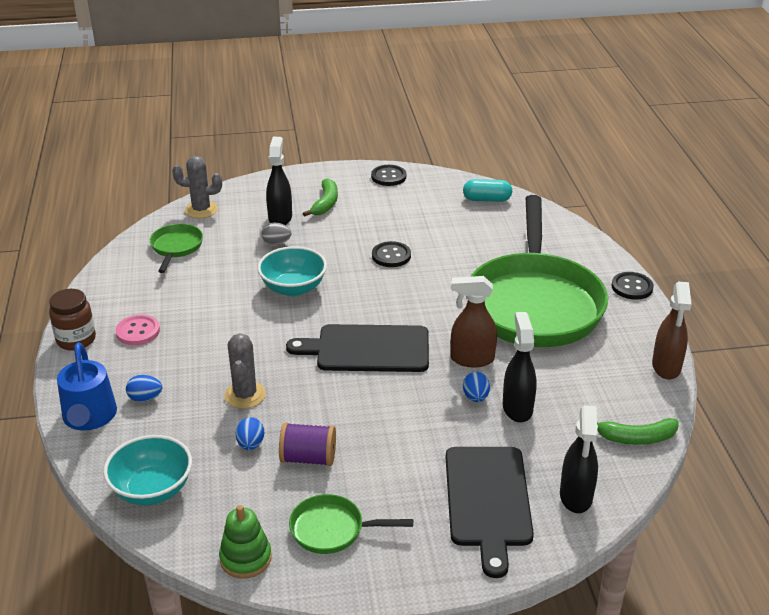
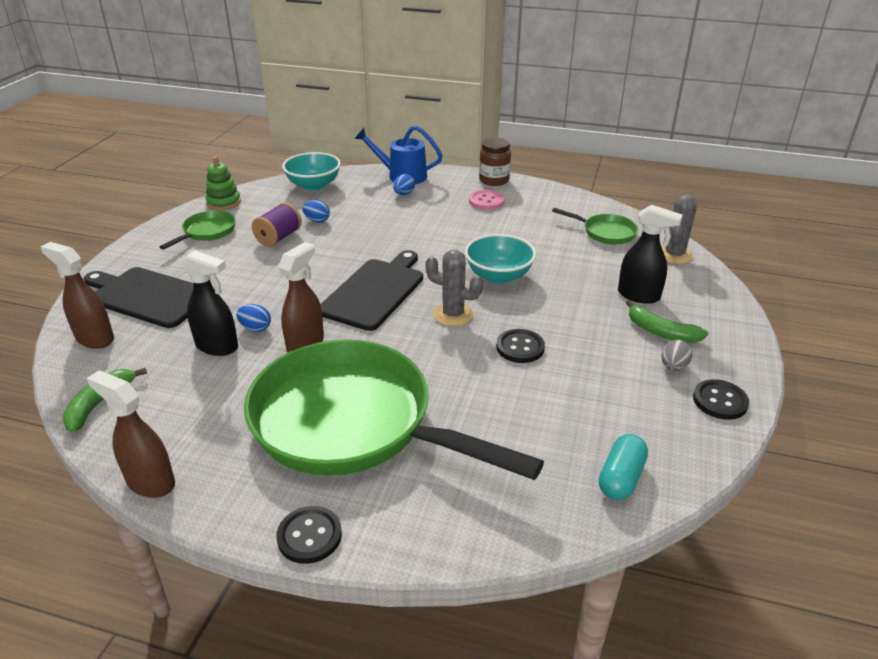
camera: 115 degrees right, 0 degrees up
(245, 395) = (370, 228): grey cactus -> grey cactus (453, 314)
(276, 243) = (587, 283): grey egg -> grey egg (673, 367)
(576, 497) = (94, 338): black spray bottle -> brown spray bottle

